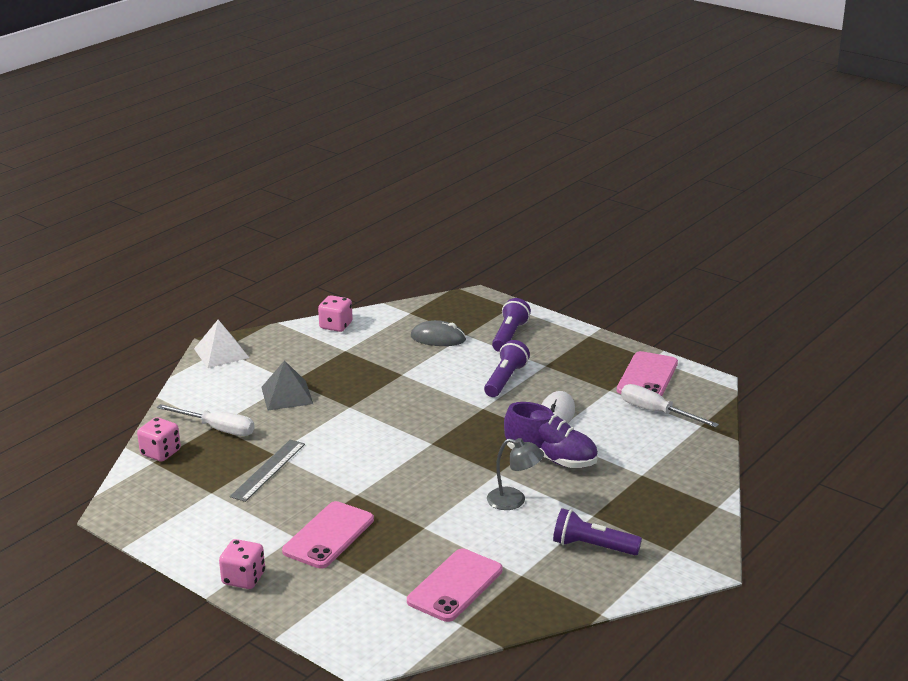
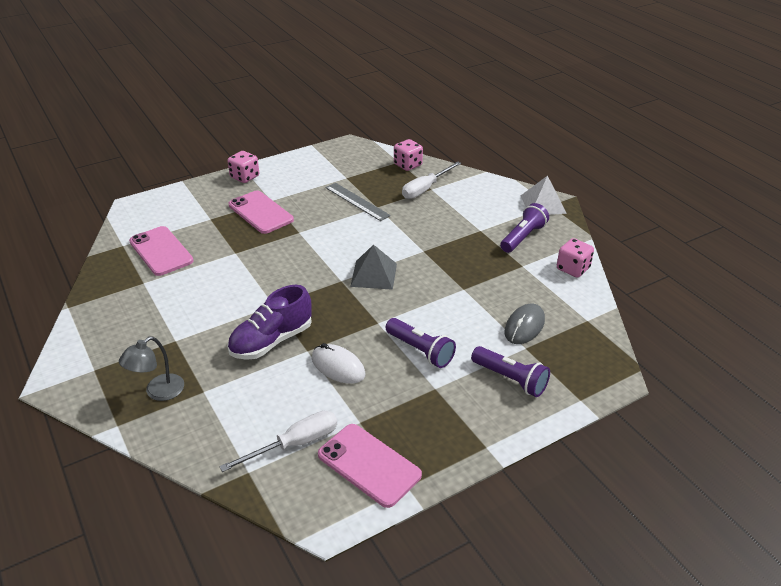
camera: 110 degrees right, 10 degrees up
(287, 395) = (458, 224): grey pyramid -> grey pyramid (373, 275)
(514, 501) = (229, 303): grey lamp -> grey lamp (158, 392)
(592, 546) = (139, 327): purple flashlight -> purple flashlight (523, 237)

